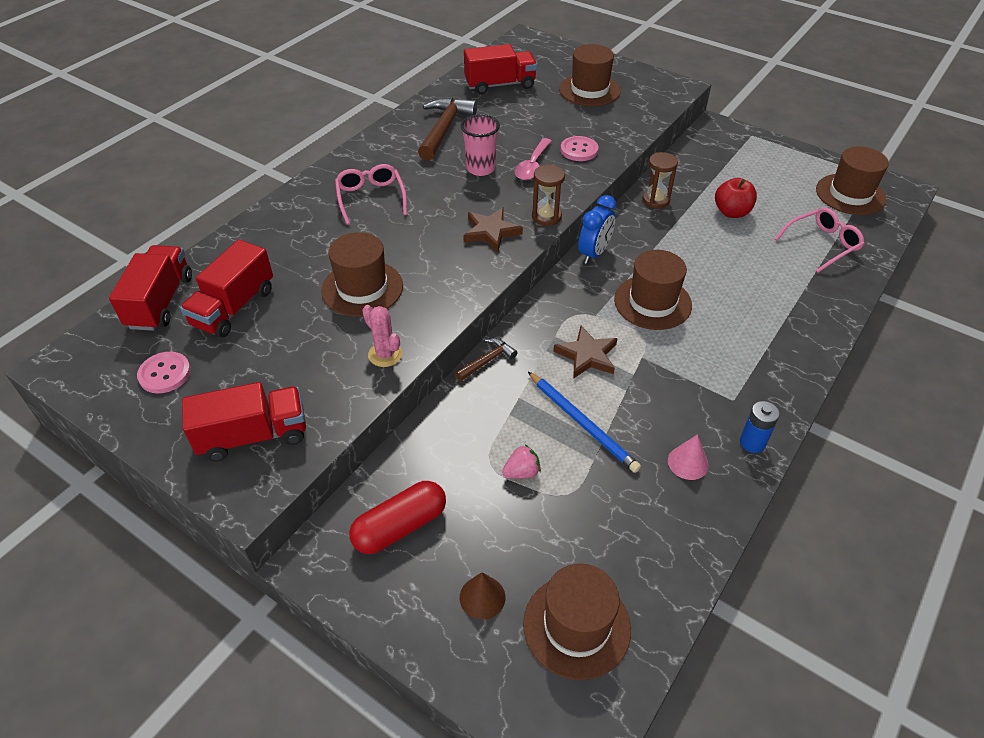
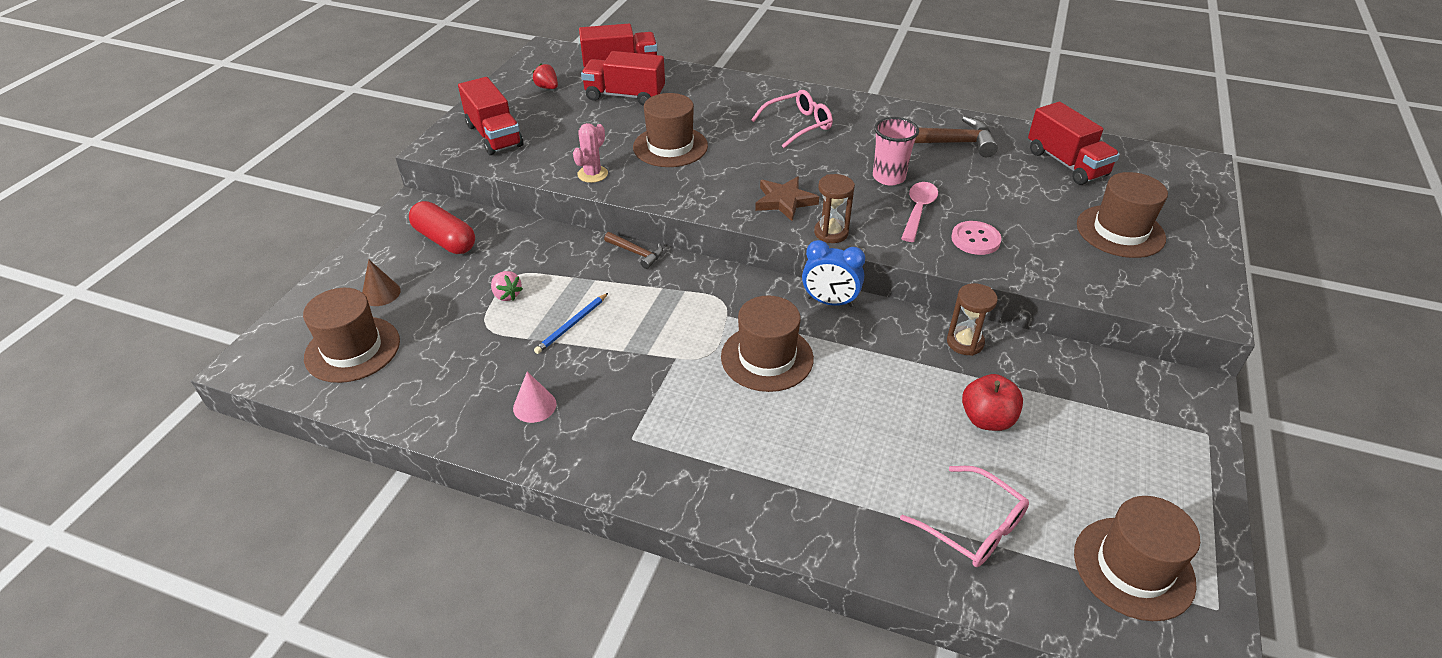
camera: 75 degrees right, 5 degrees down
(165, 374) = (547, 87): pink button -> red strawberry
(532, 166) = (918, 210): pink spoon -> pink spoon turned 105 degrees clockwise
(582, 423) = (572, 325): blue pencil -> blue pencil, size x0.66
(587, 355) = (664, 317): brown star -> none
(752, 442) = (571, 457): blue battery -> none

